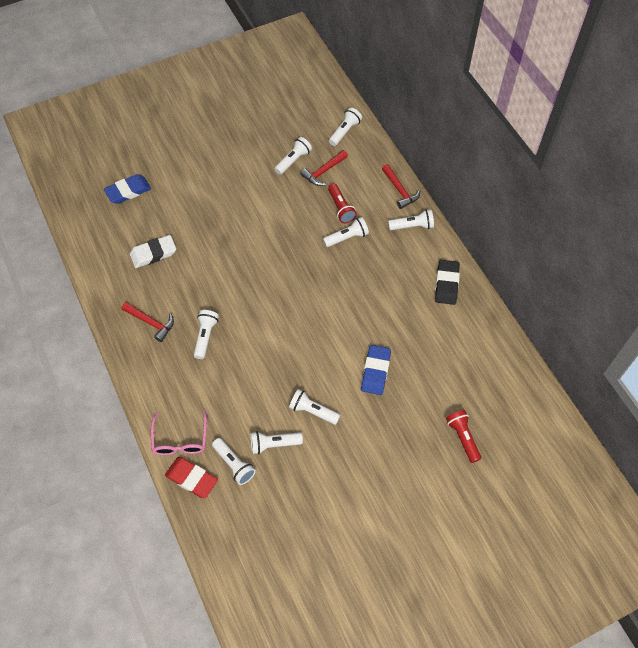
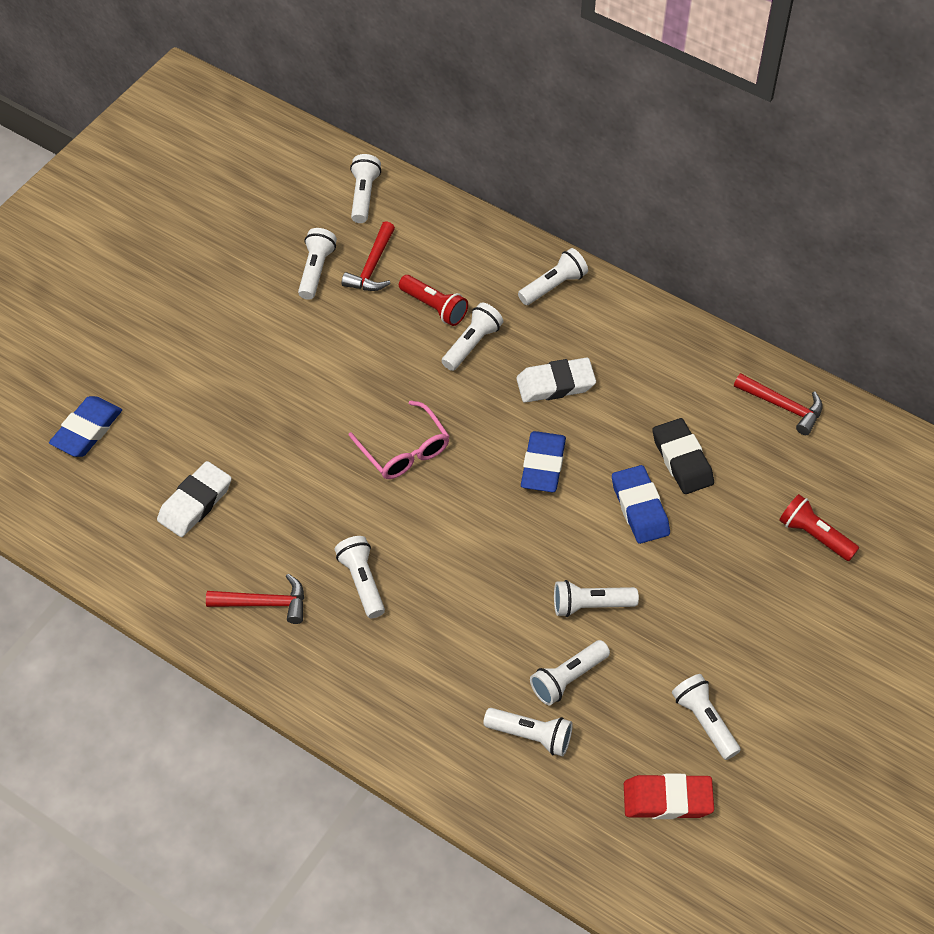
camera: 30 degrees left, 5 degrees down
(180, 439) = (428, 744): pink glasses -> pink glasses (404, 450)
(191, 479) = (484, 788): red eraser -> red eraser (667, 799)
(330, 508) = (704, 721): none -> white flashlight
(339, 322) = (543, 465): none -> blue eraser
(376, 281) = (555, 384): none -> white eraser
(400, 190) = (502, 244): red hammer -> red hammer (783, 406)
(446, 284) = (655, 343): black eraser -> black eraser (682, 460)

